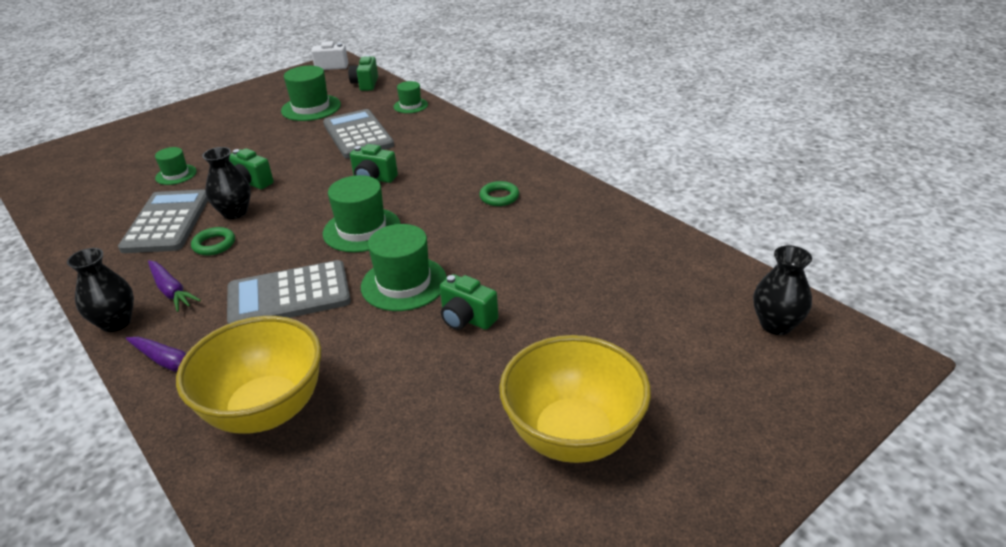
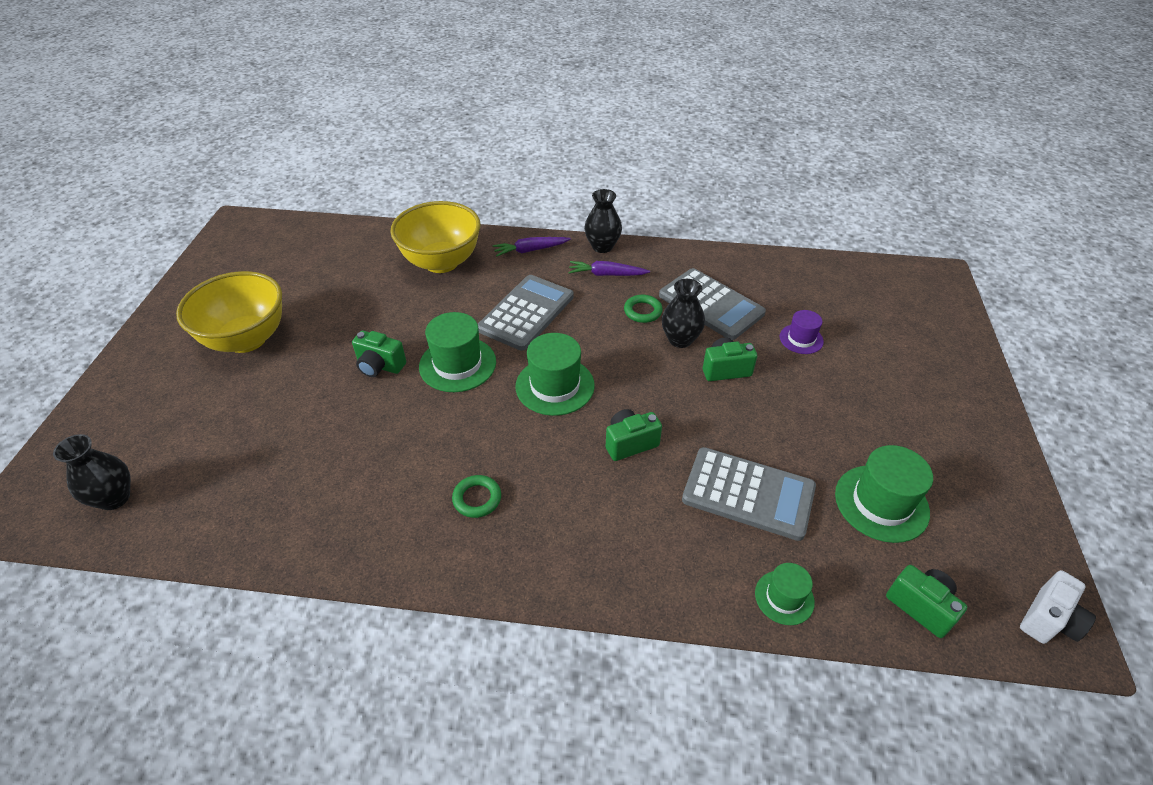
camera: 135 degrees right, 10 degrees up
(176, 174) = (801, 339): green hat -> purple hat
(467, 319) = (380, 366): green camera -> green camera turned 150 degrees counterclockwise

